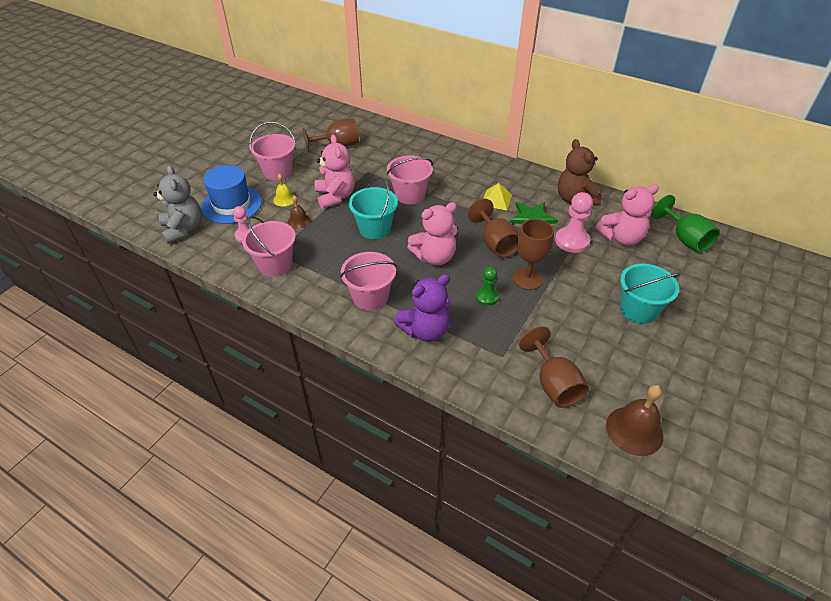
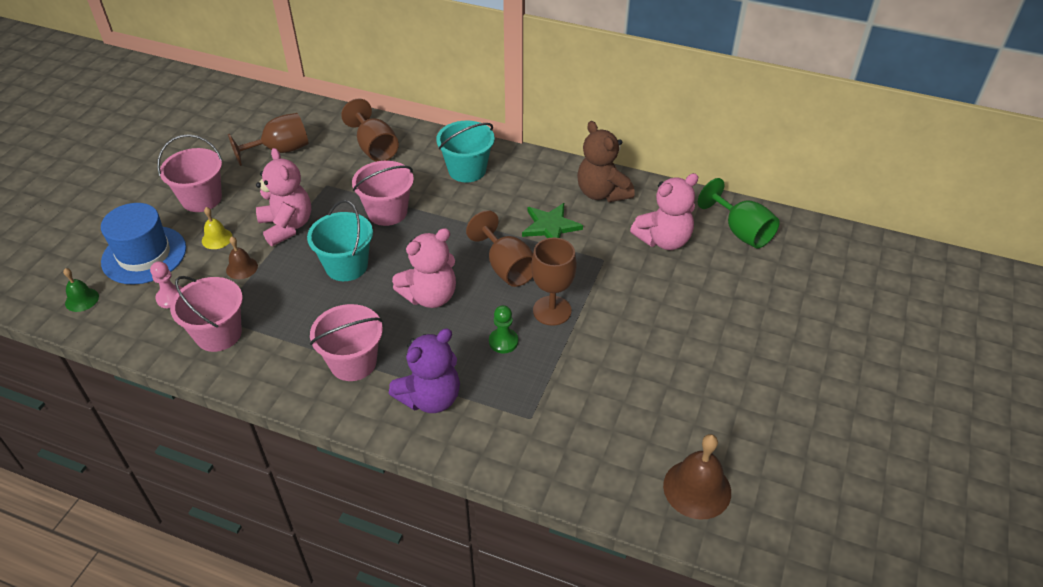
camera: 10 degrees left, 0 degrees up
(183, 229) = (82, 299): grey teddy bear -> green bell
(496, 200) = (502, 206): yellow pyramid -> none
(553, 384) = (597, 445): brown goblet -> brown goblet (375, 148)
(572, 241) = (603, 252): pink pawn -> none
(638, 310) = (691, 333): turquoise bucket -> turquoise bucket (467, 170)

